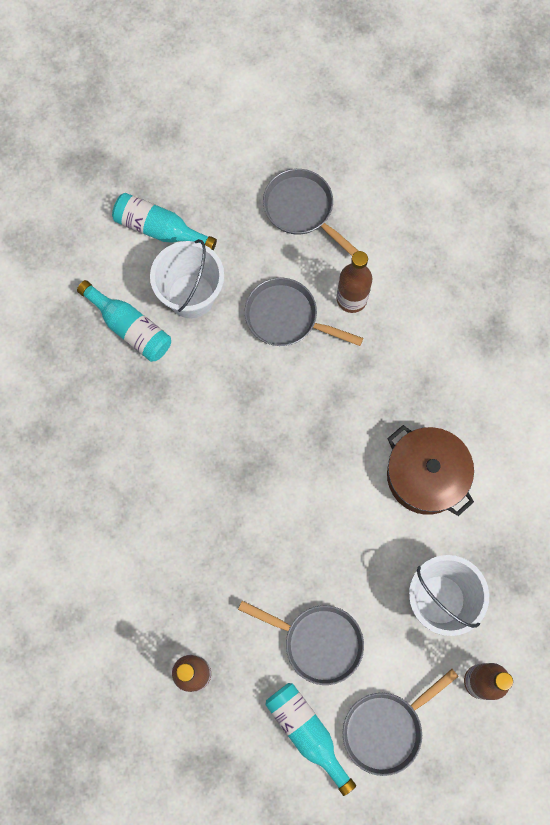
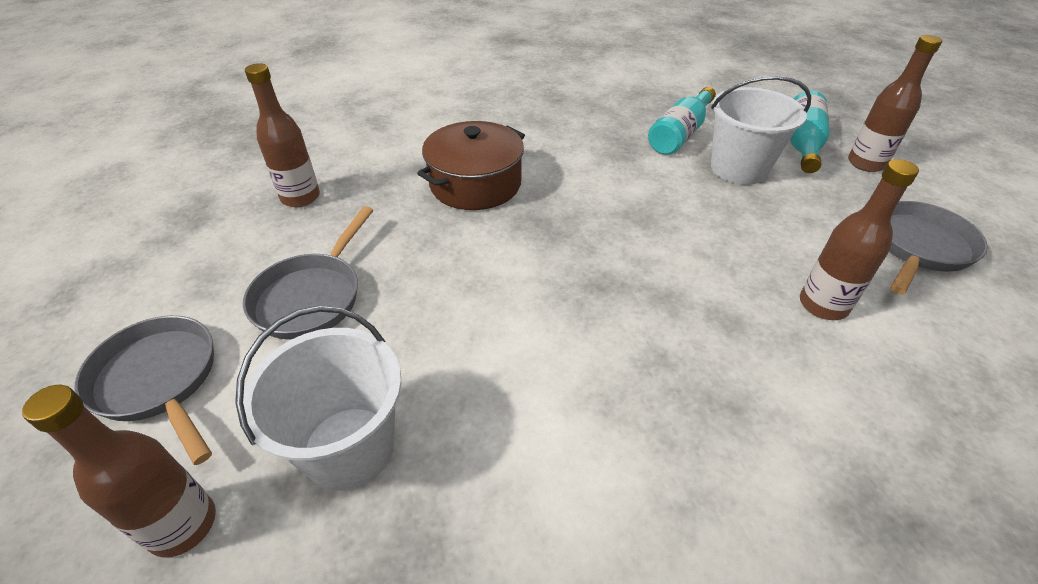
camera: 85 degrees right, 30 degrees down
(195, 192) = (866, 163): none -> brown bottle
(286, 317) = (755, 242): grey pan -> none
(307, 732) = (193, 292): turquoise bottle -> none
(426, 476) = (567, 416): brown pot -> brown pot (475, 184)

